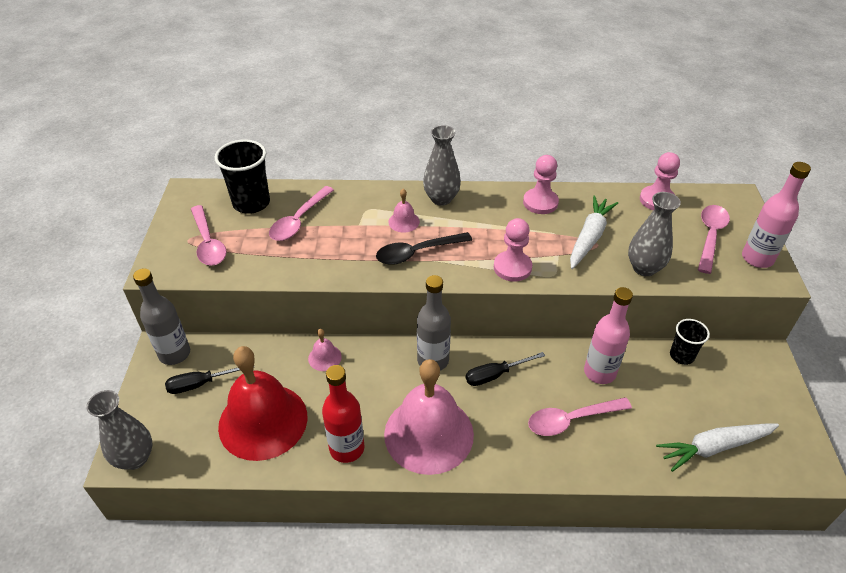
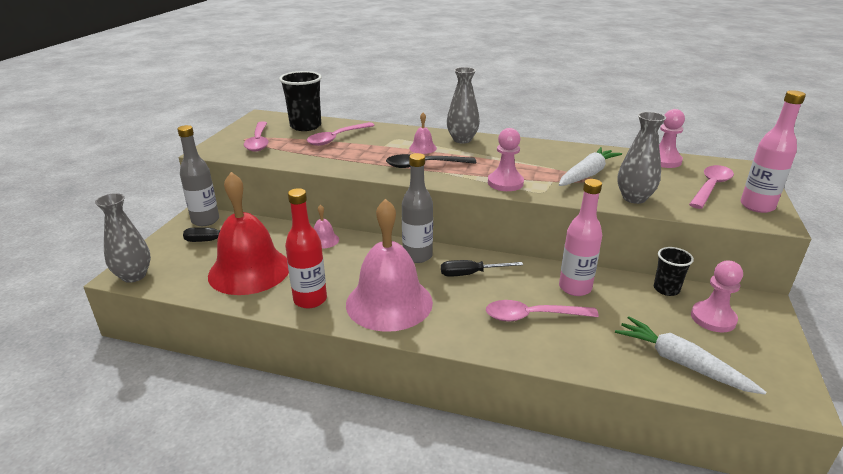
camera: 15 degrees right, 15 degrees down
(540, 202) = (550, 150): pink pawn -> pink pawn (713, 318)
(714, 447) = (681, 363): white carrot -> white carrot turned 45 degrees clockwise

